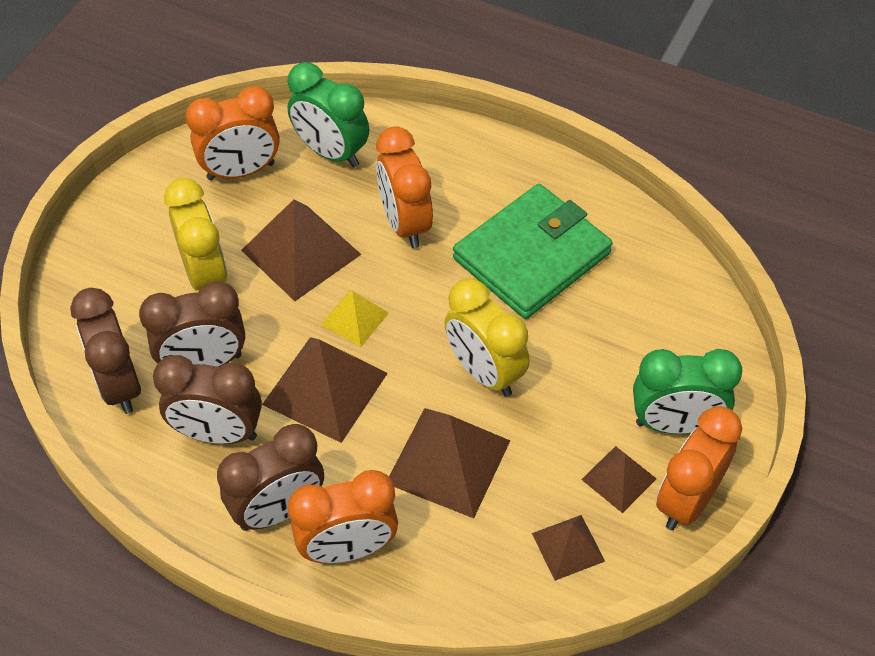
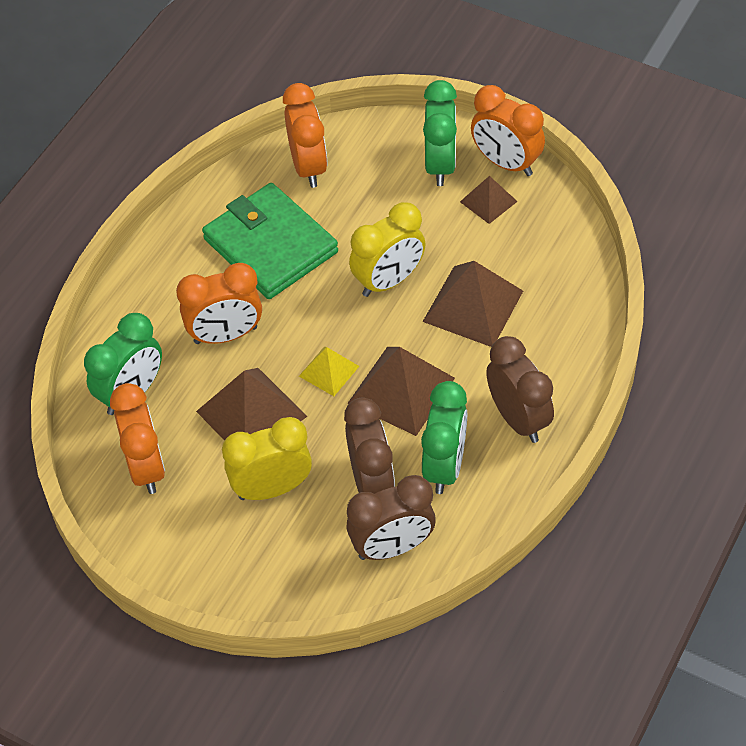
camera: 85 degrees left, 0 degrees up
(218, 433) = (444, 466): brown clock -> green clock
(347, 548) = (551, 371): orange clock -> orange clock (308, 167)
(568, 547) = (546, 234): brown pyramid -> none

